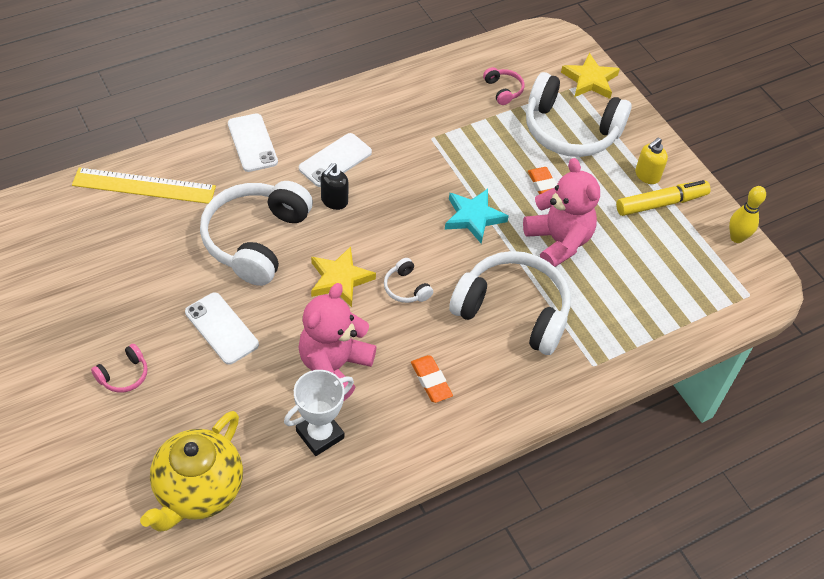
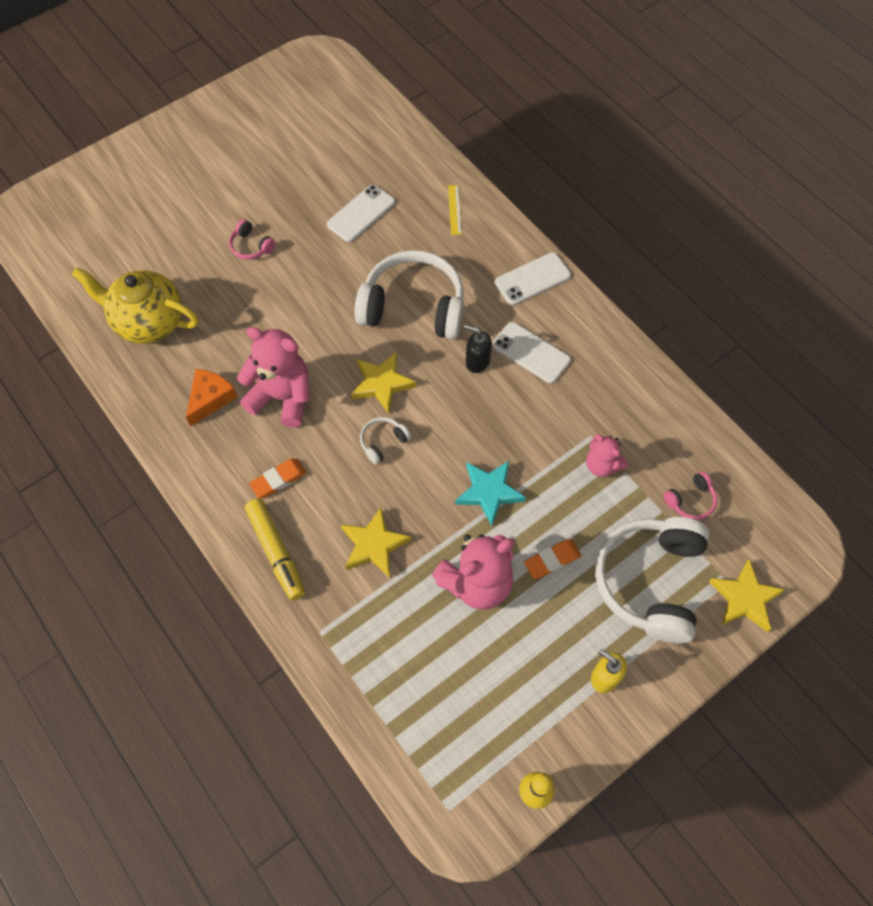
camera: 85 degrees right, 10 degrees up
(144, 186) = (454, 209): yellow ruler -> yellow ruler, size x0.48
(221, 328) = (309, 303): white phone -> white phone (361, 214)
(320, 434) = (210, 398): white trophy -> orange cheese
(461, 136) = (602, 465): none -> pink teddy bear
(513, 311) = (374, 545): white headphones -> yellow star
(661, 203) = (564, 696): yellow marker -> yellow marker (276, 552)

